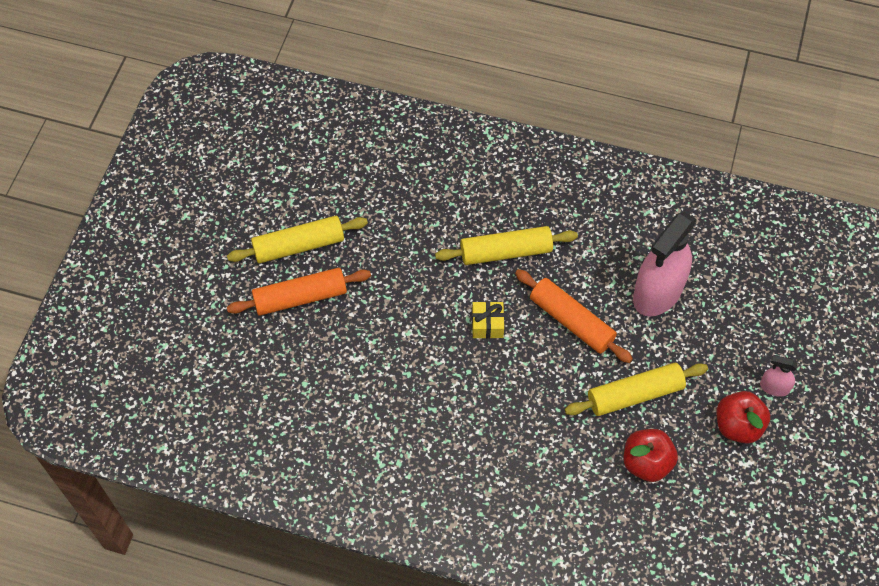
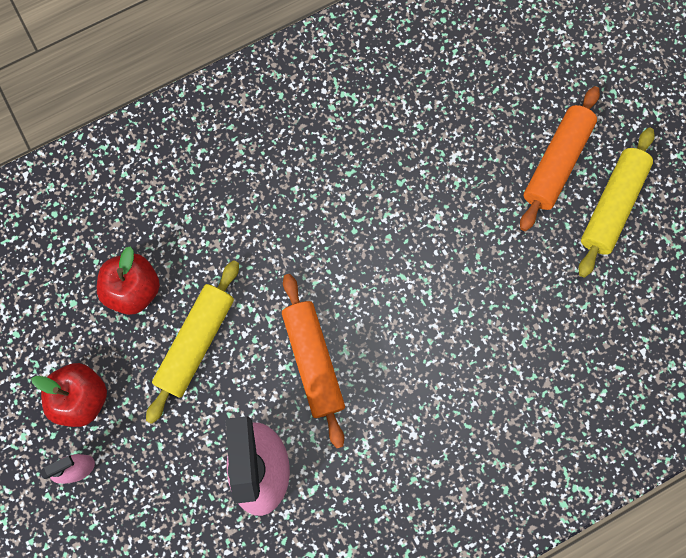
camera: 135 degrees right, 15 degrees up
(487, 325) = (380, 287): yellow gift -> none
(506, 252) = (435, 374): yellow rolling pin -> none
(571, 321) = (313, 361): orange rolling pin -> orange rolling pin turned 75 degrees clockwise

